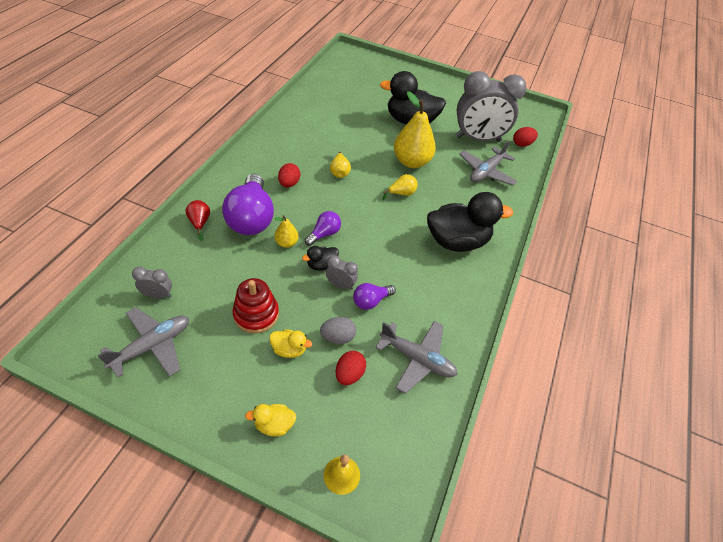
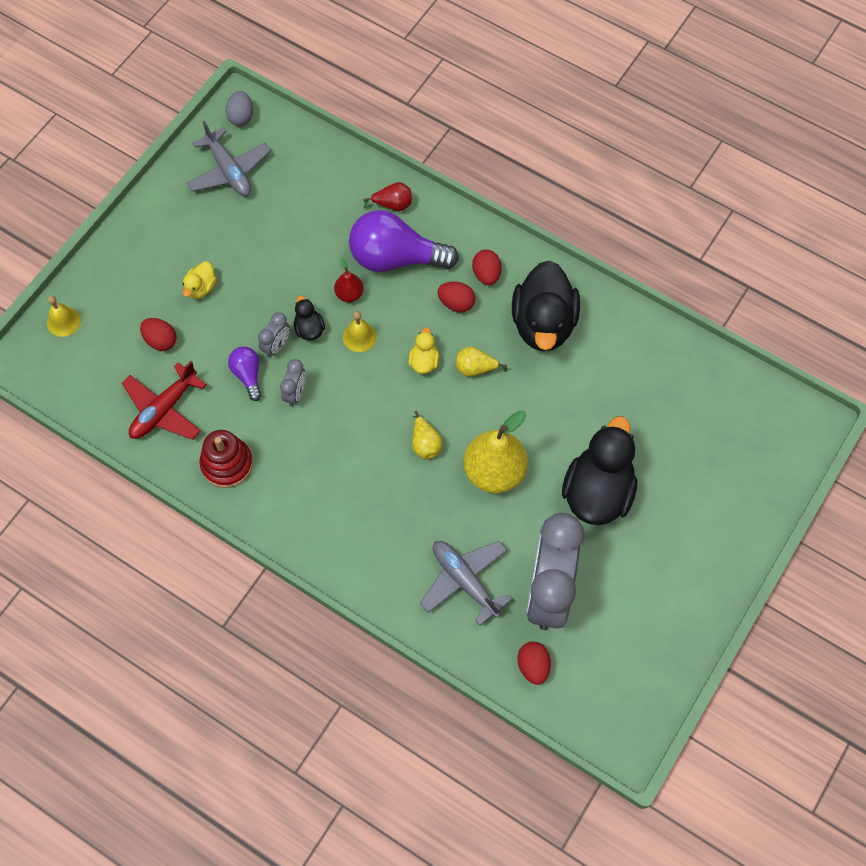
camera: 105 degrees right, 15 degrees up
(158, 295) = (291, 171): grey clock -> grey clock (295, 393)
(256, 314) = (250, 259): red stacking toy -> red stacking toy (227, 464)
(264, 170) = (486, 274): none -> red egg
(274, 425) = (123, 271): yellow duck -> yellow duck (424, 361)
(286, 243) = (349, 294): yellow pear -> red pear
(324, 234) = (359, 337): purple light bulb -> yellow bell
(337, 337) = (207, 335): grey egg -> grey egg (241, 117)
(417, 359) = (164, 409): grey plane -> red plane
(457, 241) = (326, 497): black duck -> black duck (543, 324)

